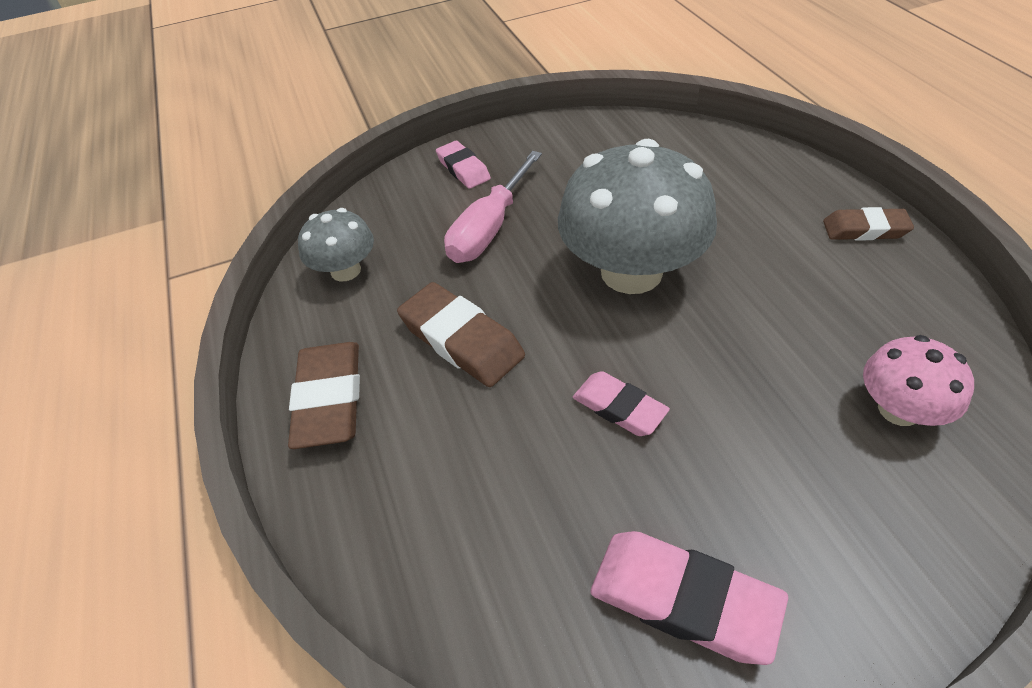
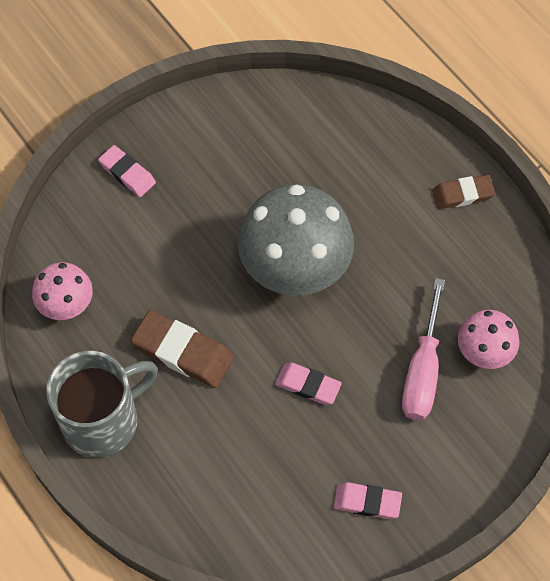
camera: 20 degrees left, 15 degrees up
(329, 399) = (103, 420): brown eraser -> grey mug
(345, 270) = (66, 303): grey mushroom -> pink mushroom
(490, 228) = (171, 239): pink screwdriver -> pink screwdriver (422, 370)
(683, 599) = (367, 502): pink eraser -> pink eraser, size x0.64

